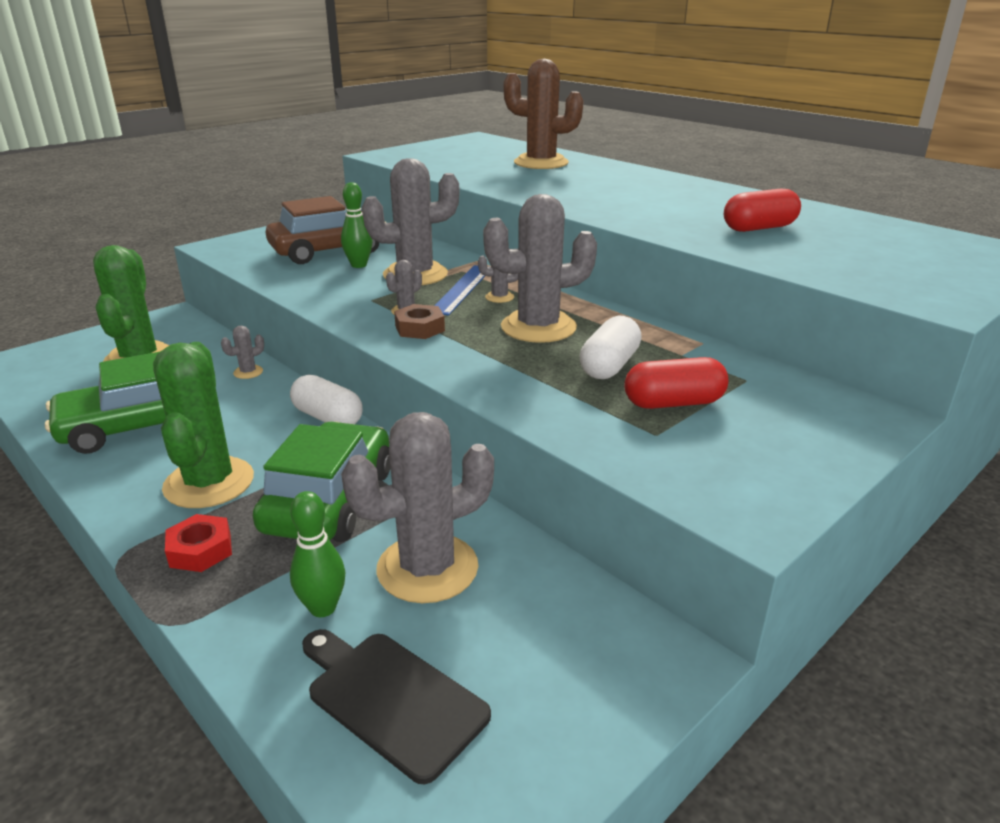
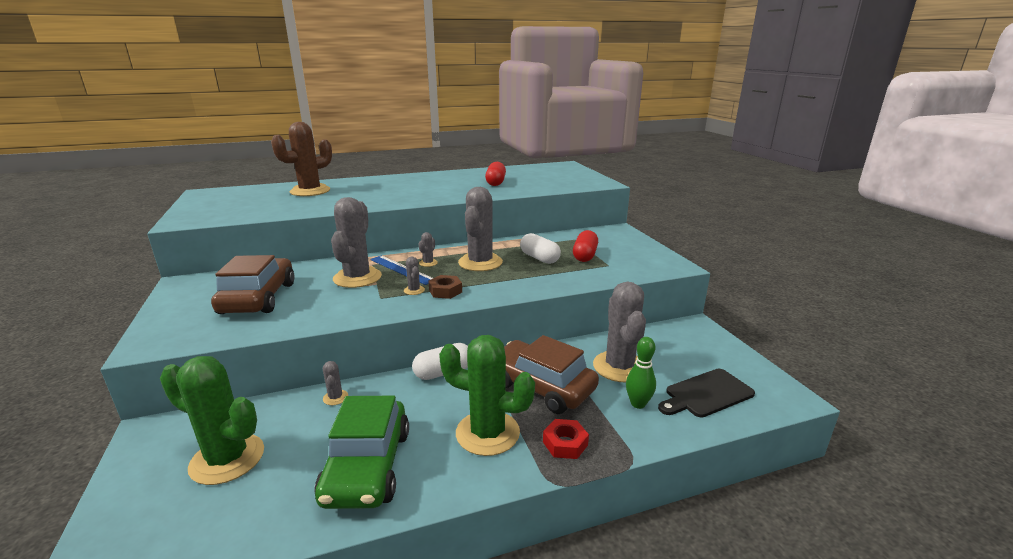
camera: 65 degrees left, 5 degrees down
(329, 500) = (541, 386): green car -> brown car
(359, 265) = (309, 292): green bowling pin -> none

